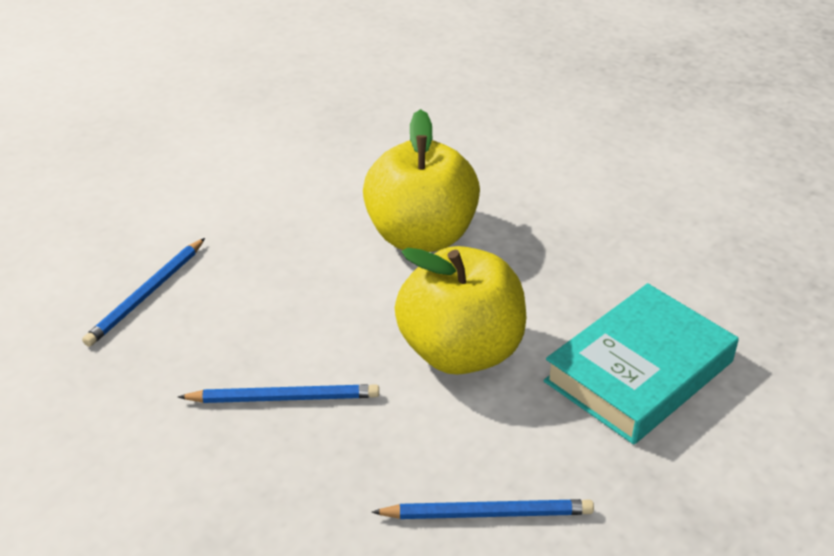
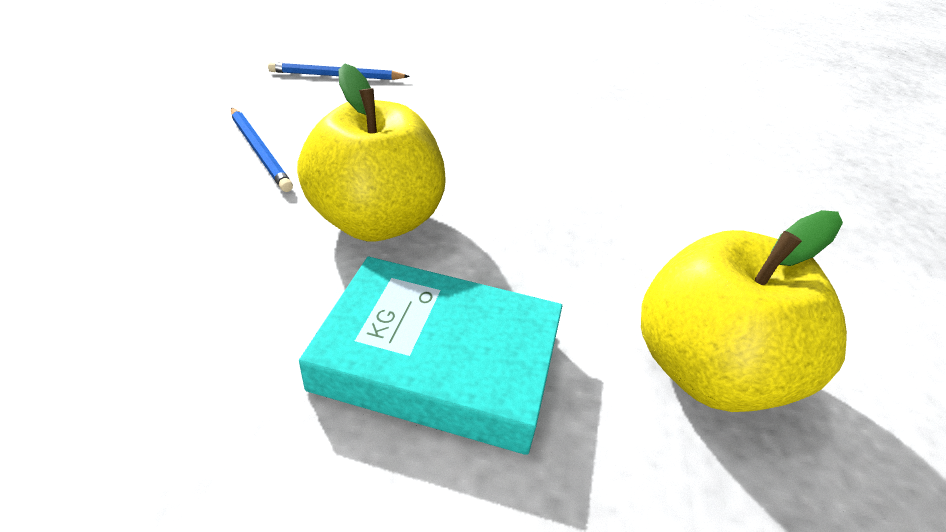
camera: 55 degrees right, 0 degrees up
(421, 236) = (512, 161): yellow apple -> yellow apple (708, 371)
(487, 513) = (149, 299): blue pencil -> none

